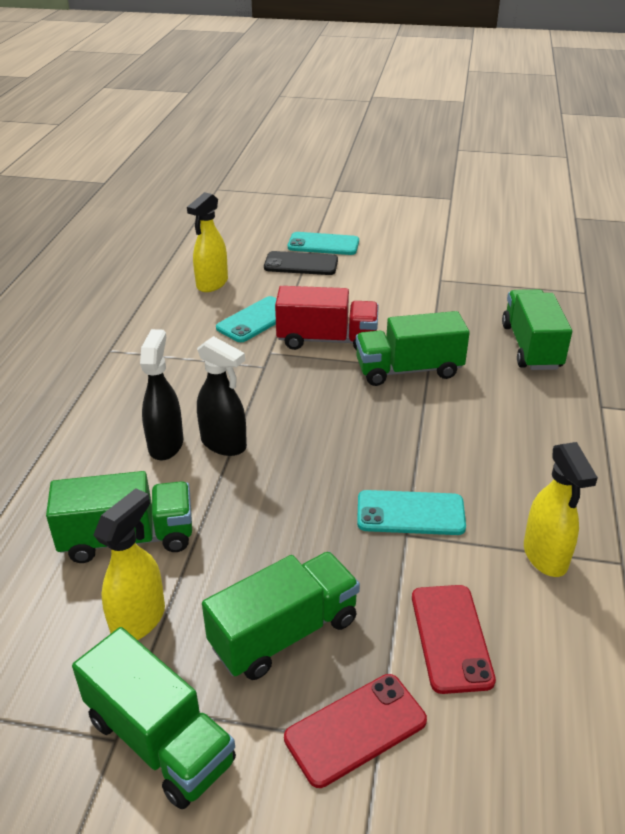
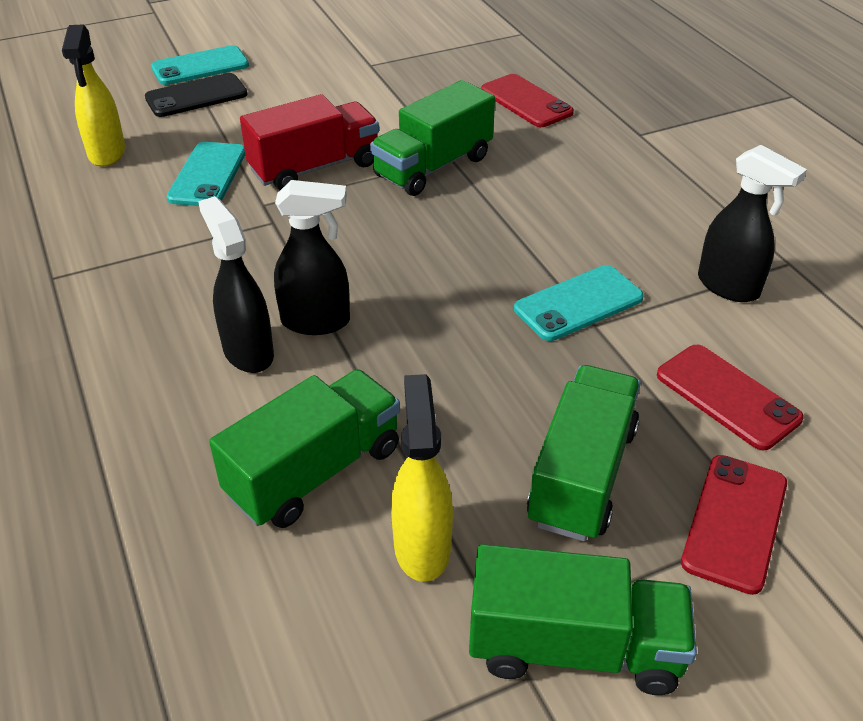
camera: 35 degrees left, 5 degrees up
(531, 347) = (526, 101): green truck -> red phone
(545, 557) = (728, 287): yellow spray bottle -> black spray bottle

